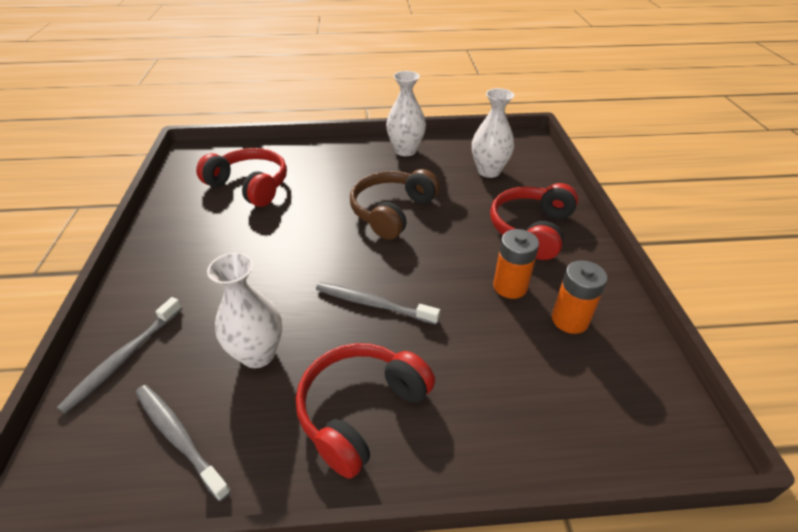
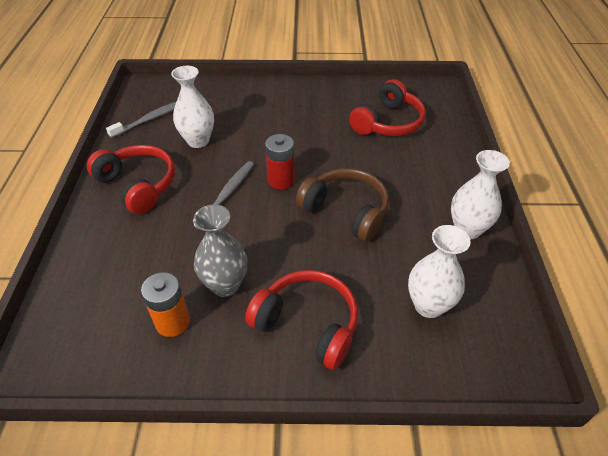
camera: 95 degrees right, 5 degrees up
(124, 358) = (212, 93): grey toothbrush -> none
(347, 259) = (281, 180): none -> red battery
(510, 286) = (225, 285): orange battery -> grey vase

